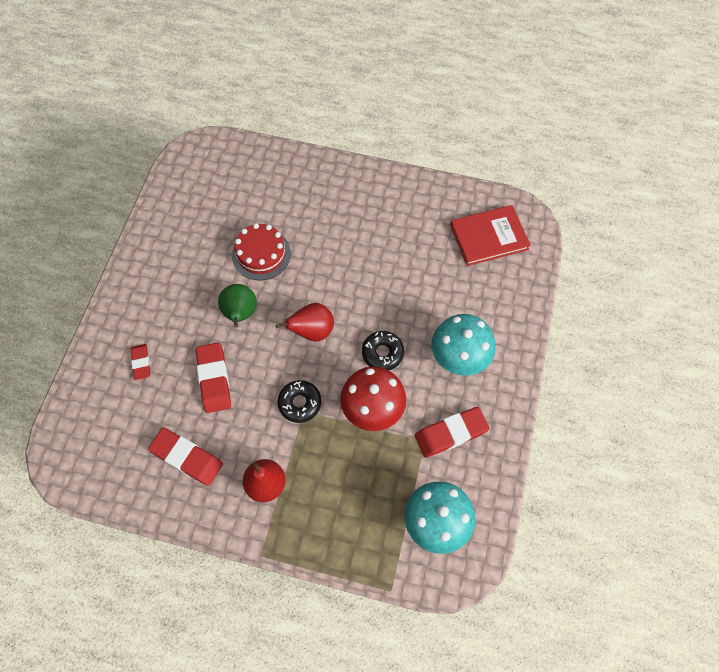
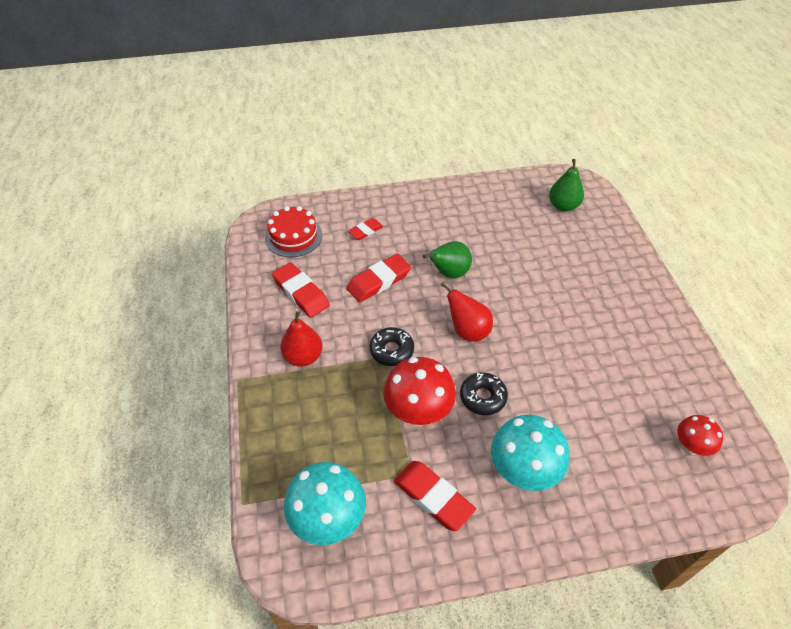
camera: 65 degrees right, 15 degrees down
(187, 458) = (301, 293): red eraser -> red eraser turned 45 degrees counterclockwise
(218, 179) = (563, 206): none -> green pear
(261, 254) = (515, 263): red cake -> red cake (293, 236)
(489, 237) = (690, 447): red book -> red mushroom

